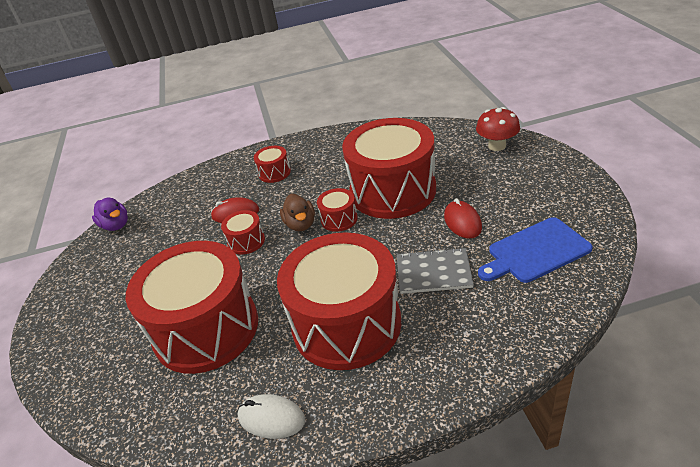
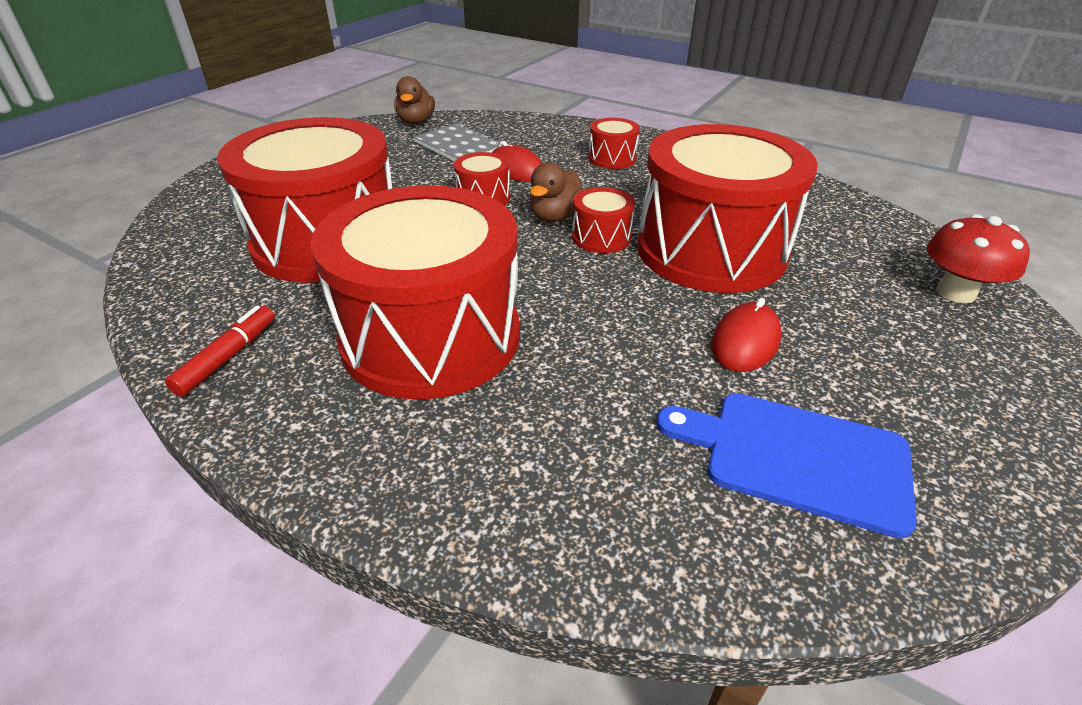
camera: 40 degrees right, 0 degrees up
(116, 225) = (416, 122): purple duck -> brown duck
(271, 418) = (228, 357): white mouse -> red marker
(433, 272) = (609, 366): grey notebook -> grey notebook (459, 146)

